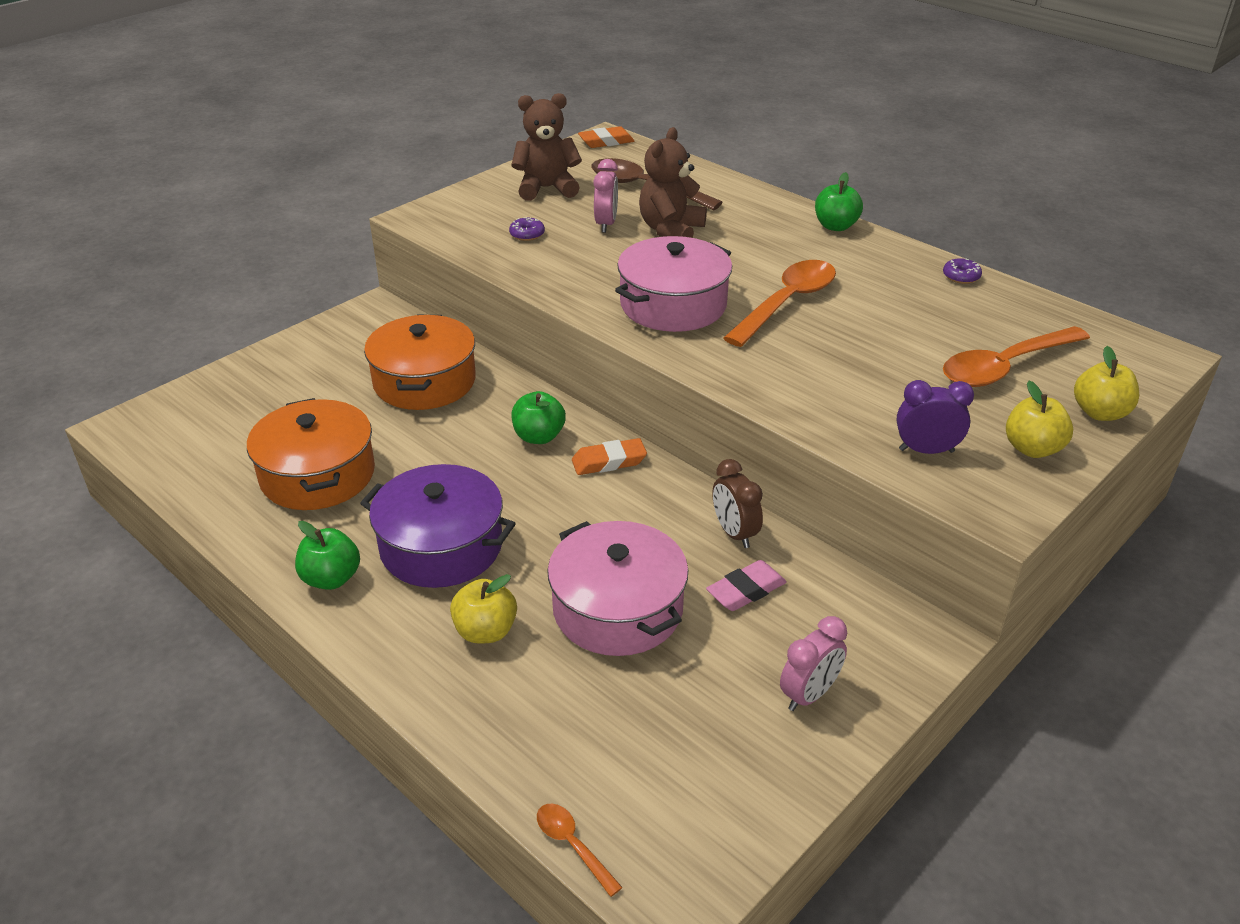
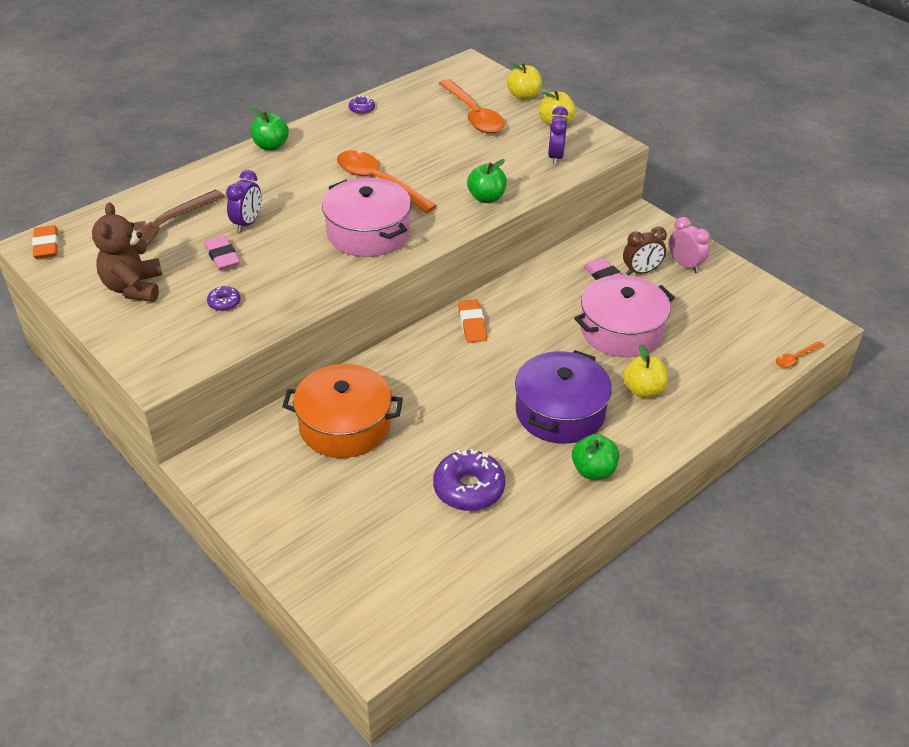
camera: 85 degrees left, 5 degrees up
(317, 474) = (468, 488): orange pot -> purple donut
(539, 436) = (436, 358): green apple -> green apple (486, 198)
(606, 224) = (222, 256): pink clock -> pink eraser
(671, 230) = (247, 223): brown teddy bear -> purple clock
(734, 533) = (552, 275): brown clock -> brown clock (641, 271)

